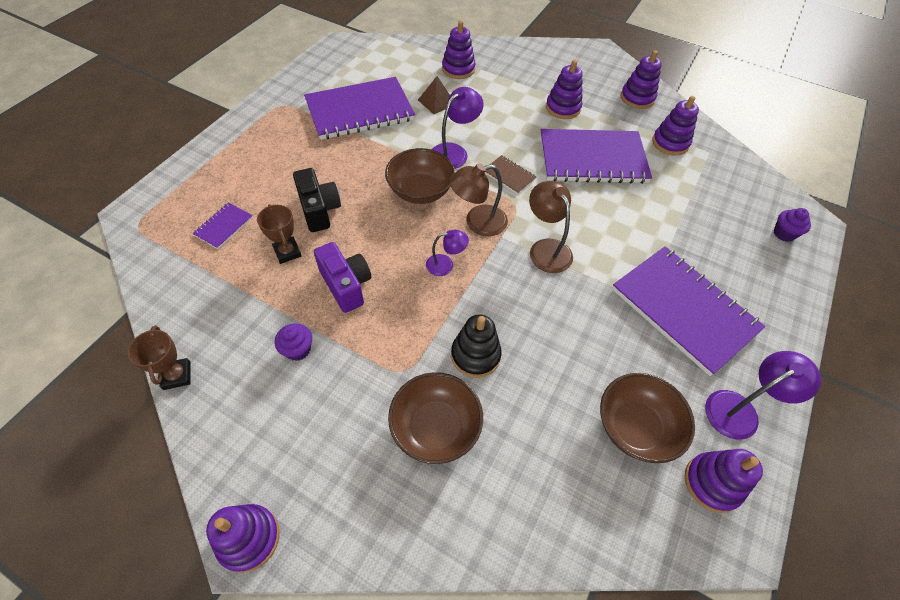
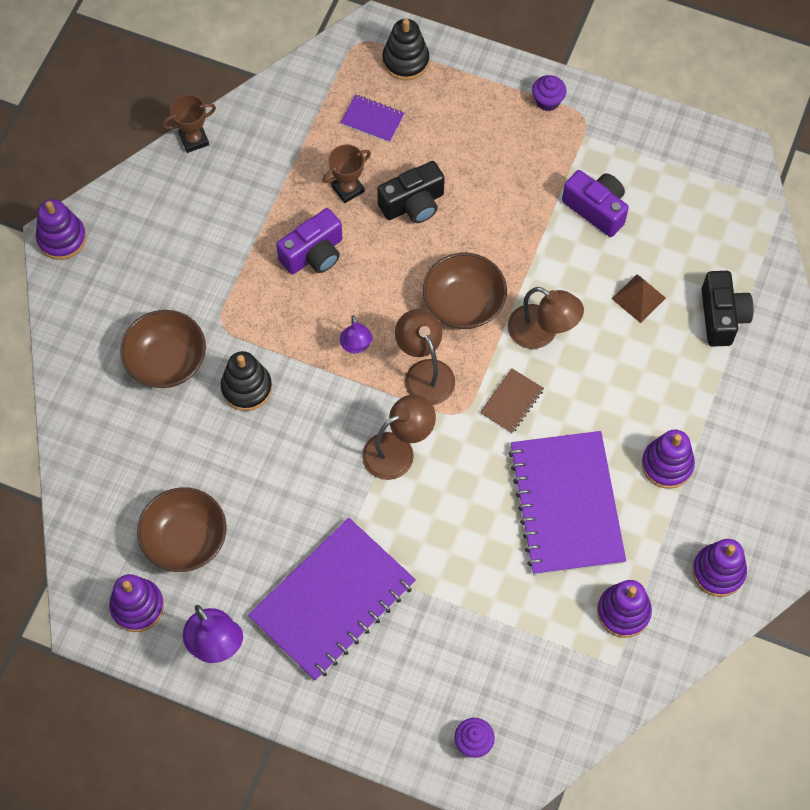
camera: 85 degrees right, 10 degrees up
(175, 197) = (405, 61): none -> black stacking toy
(298, 349) = (232, 229): purple cupcake -> purple cupcake (547, 101)
(360, 111) = (596, 209): purple notebook -> purple camera
(454, 152) = (541, 333): purple lamp -> brown lamp
(458, 69) = (722, 317): purple stacking toy -> black camera

